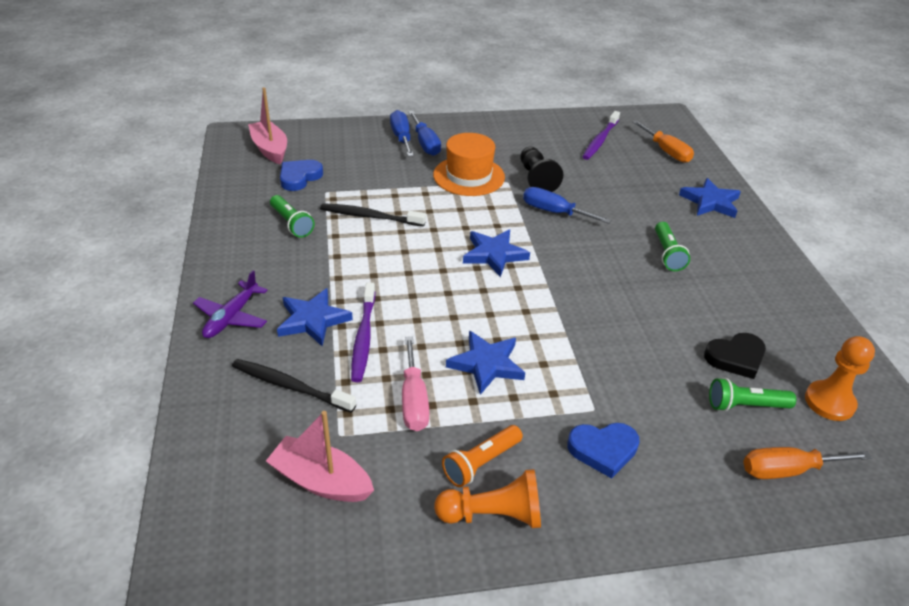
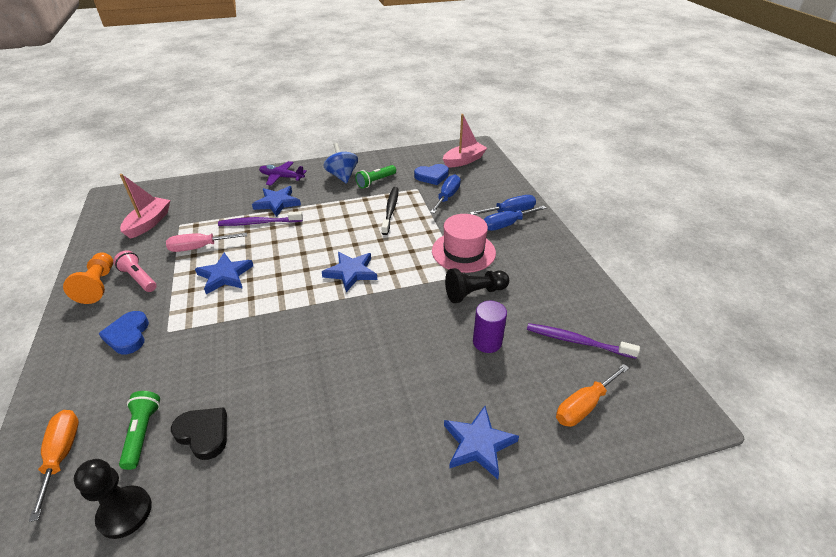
camera: 85 degrees right, 0 degrees up
(259, 253) = (342, 176): none -> blue spinning top
(290, 386) = (221, 204): black toothbrush -> none
(299, 177) = (432, 176): blue heart -> blue heart turned 135 degrees clockwise
(469, 176) = (463, 252): orange hat -> pink hat
(481, 463) = (139, 278): orange flashlight -> pink flashlight
(554, 212) = (421, 306): blue screwdriver -> blue screwdriver (447, 197)
(602, 182) = (487, 342): none -> purple cylinder
(667, 254) = (365, 391): green flashlight -> none
(735, 358) = (203, 434): black heart -> black heart turned 150 degrees clockwise
(829, 402) = (125, 513): orange pawn -> black pawn

